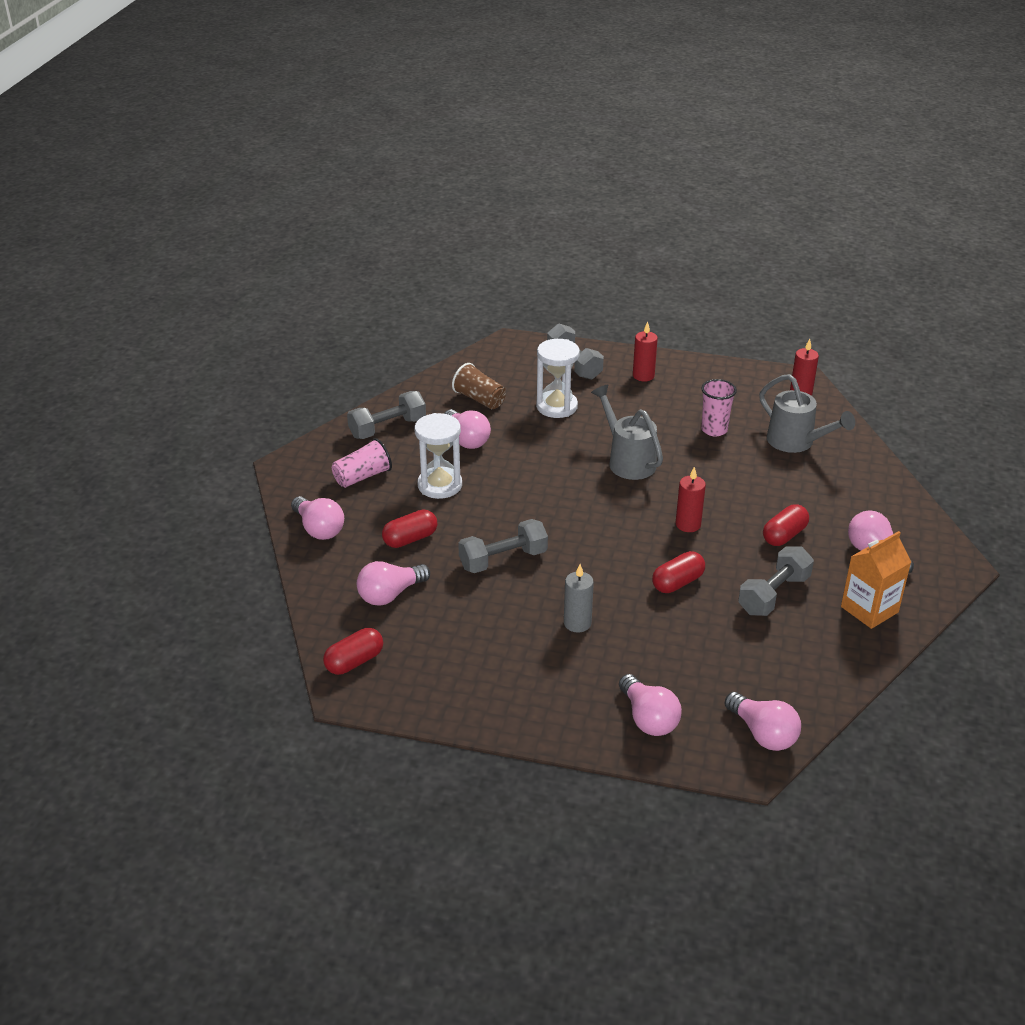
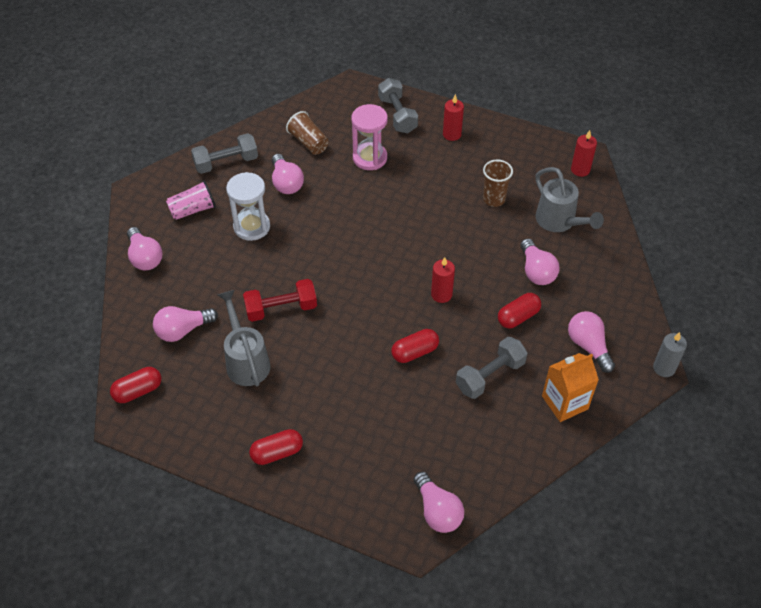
camera: 10 degrees right, 15 degrees up
(410, 539) = (213, 277): red capsule -> red capsule (277, 453)
(503, 560) = (281, 309): grey dumbbell -> red dumbbell
(556, 406) = (370, 158): white hourglass -> pink hourglass
(577, 623) = (322, 380): grey candle -> grey candle (664, 368)
(628, 461) = (412, 222): grey watering can -> grey watering can (246, 361)
(648, 718) = (350, 481): pink light bulb -> pink light bulb (536, 271)
(714, 430) = (494, 199): pink cup -> brown cup

